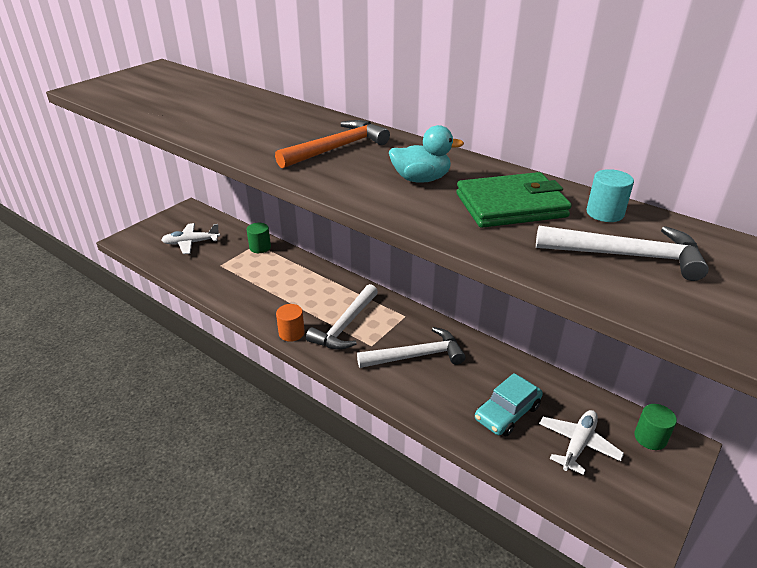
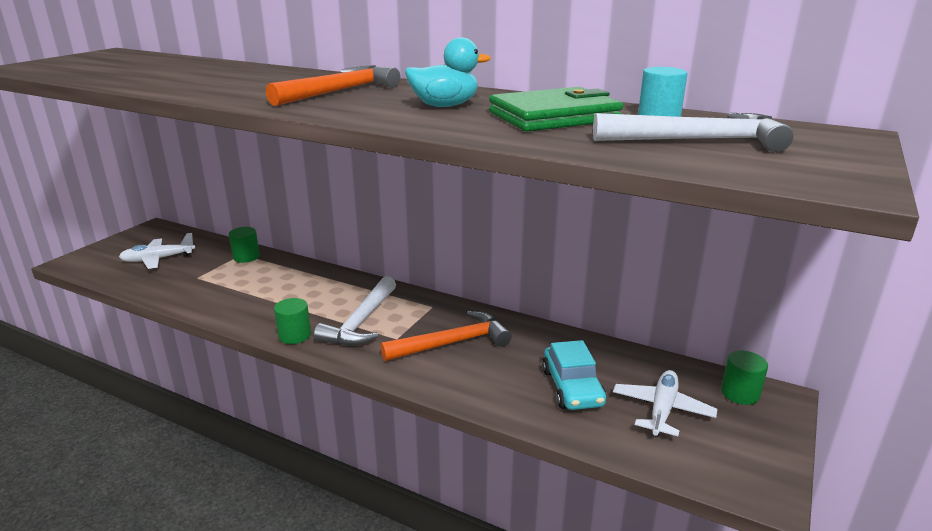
camera: 10 degrees left, 10 degrees down
(291, 333) = (294, 335): orange cylinder -> green cylinder
(416, 356) = (452, 343): white hammer -> orange hammer
(507, 413) = (572, 387): turquoise car -> turquoise car turned 45 degrees counterclockwise

